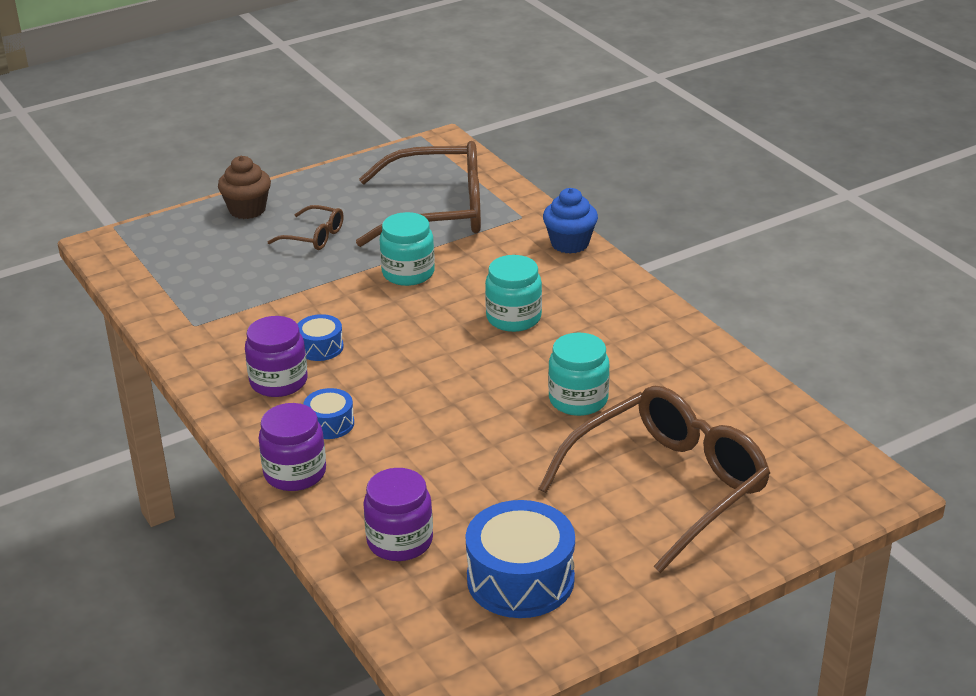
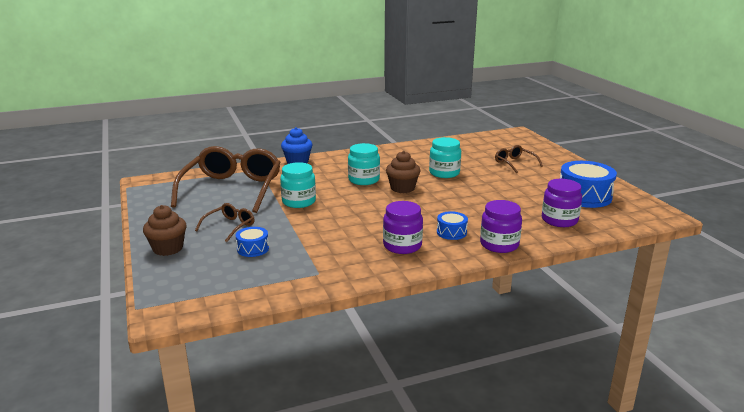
camera: 80 degrees left, 10 degrees down
(320, 347) = (368, 231): blue drum -> blue drum (253, 249)
(490, 361) = (402, 188): none -> brown cupcake
(667, 486) = (514, 163): brown glasses -> brown glasses, size x0.45

